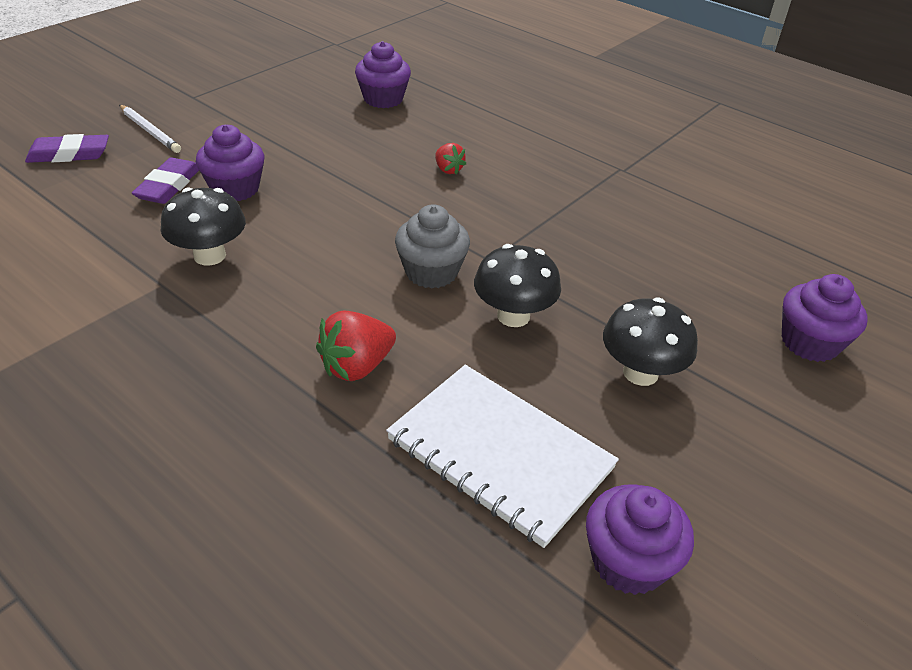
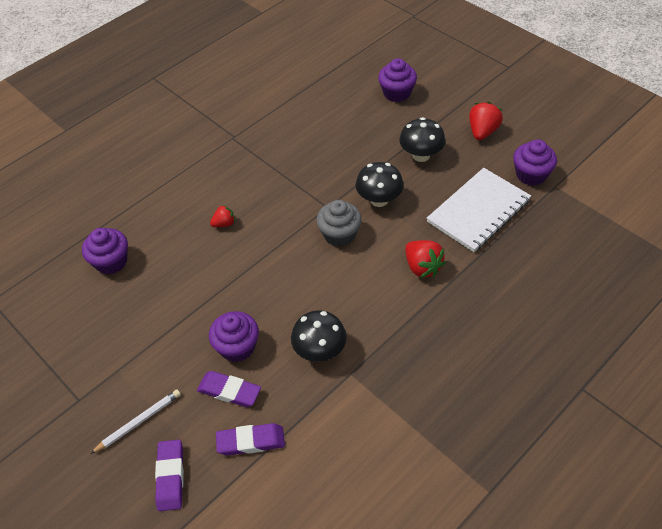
camera: 80 degrees left, 10 degrees up
(88, 204) = (251, 441): none -> purple eraser
(746, 476) = (482, 132): none -> red strawberry

